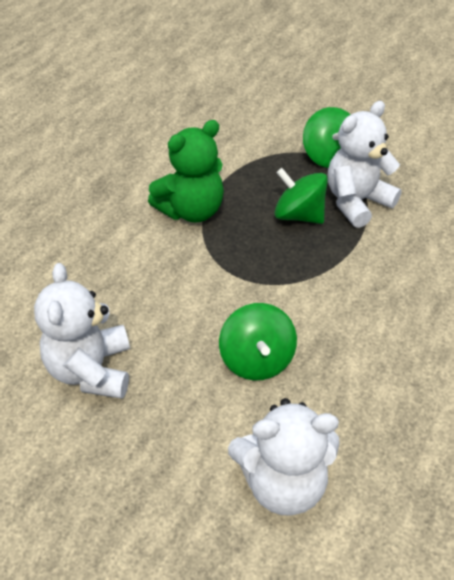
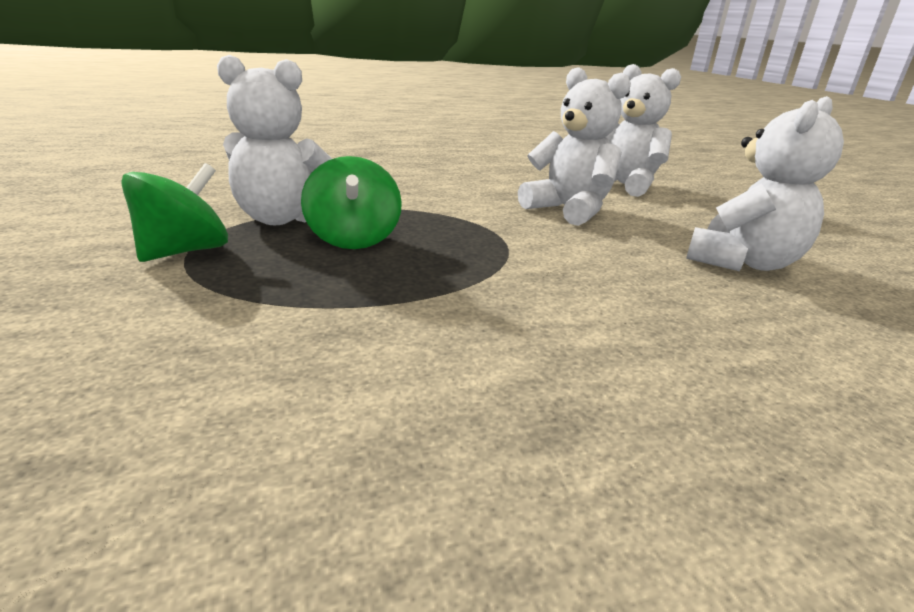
camera: 135 degrees left, 20 degrees down
(191, 210) = (455, 302): green teddy bear -> none
(257, 360) = (568, 210): green spinning top -> white teddy bear

